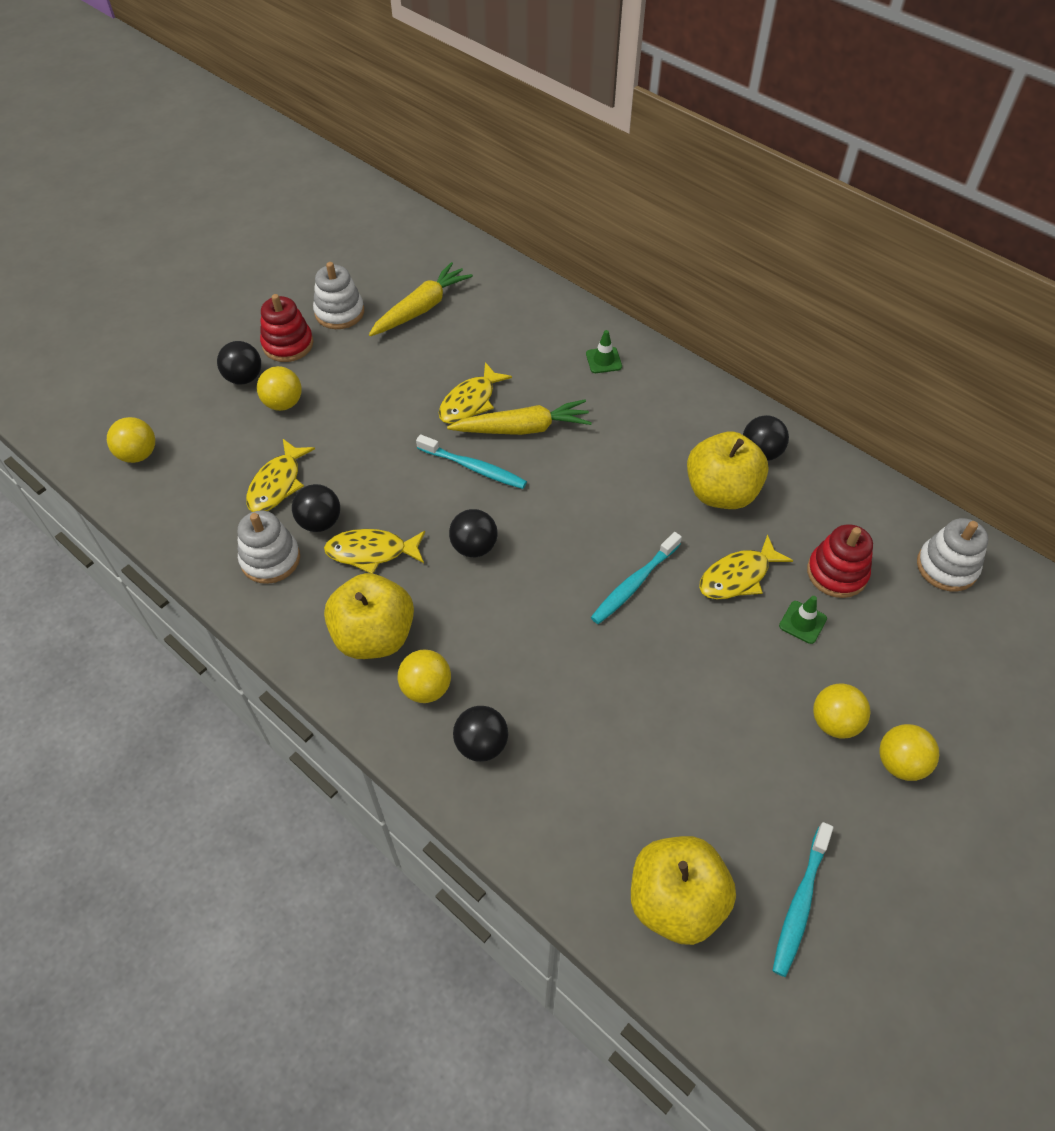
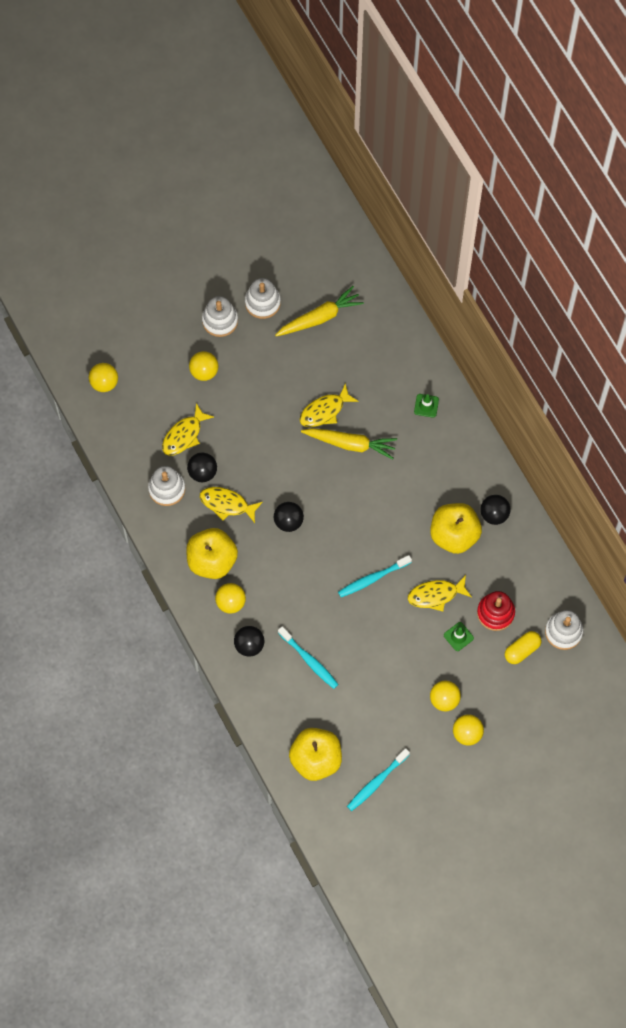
camera: 20 degrees right, 15 degrees up
(244, 378) = (184, 340): black ball -> none
(288, 344) = (220, 320): red stacking toy -> white stacking toy
(474, 468) = (308, 464): turquoise toothbrush -> turquoise toothbrush (309, 660)
(905, 610) = (522, 650): none -> yellow capsule

